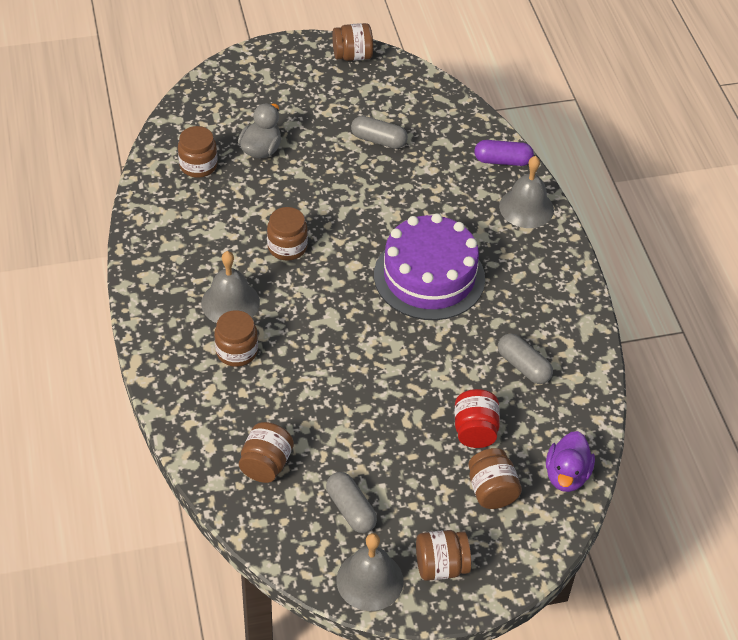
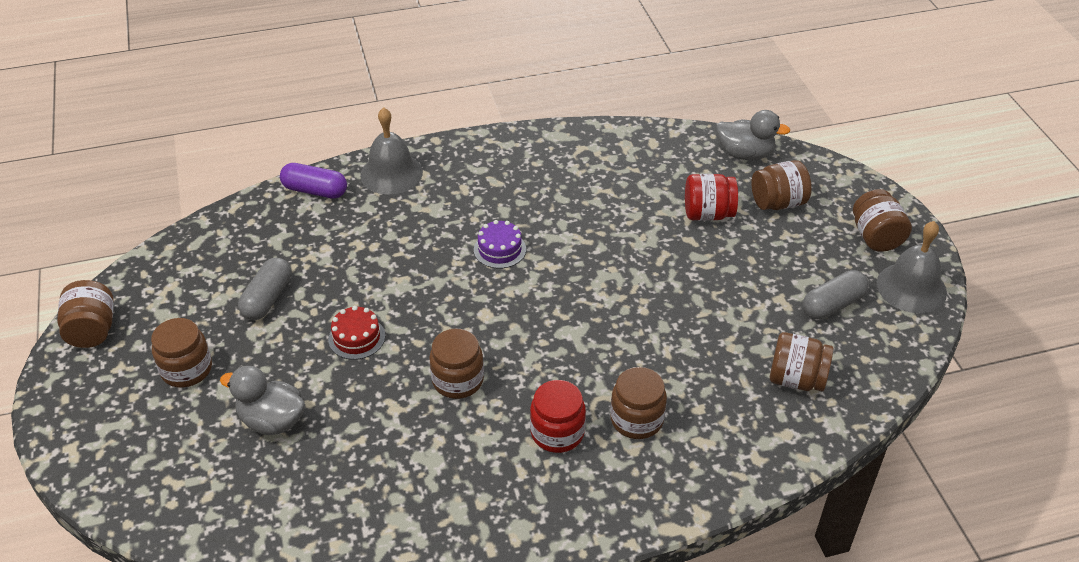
camera: 90 degrees left, 5 degrees down
(198, 165) = (298, 493): brown jar -> brown jar (186, 369)
(230, 302) = (557, 433): grey bell -> red jar
(335, 190) = (356, 337): none -> red cake
(429, 277) = (500, 249): purple cake -> purple cake, size x0.41
(502, 161) = (315, 190): purple capsule -> purple capsule turned 75 degrees counterclockwise
(523, 366) = (618, 179): grey capsule -> none
(566, 475) = (745, 154): purple duck -> grey duck

